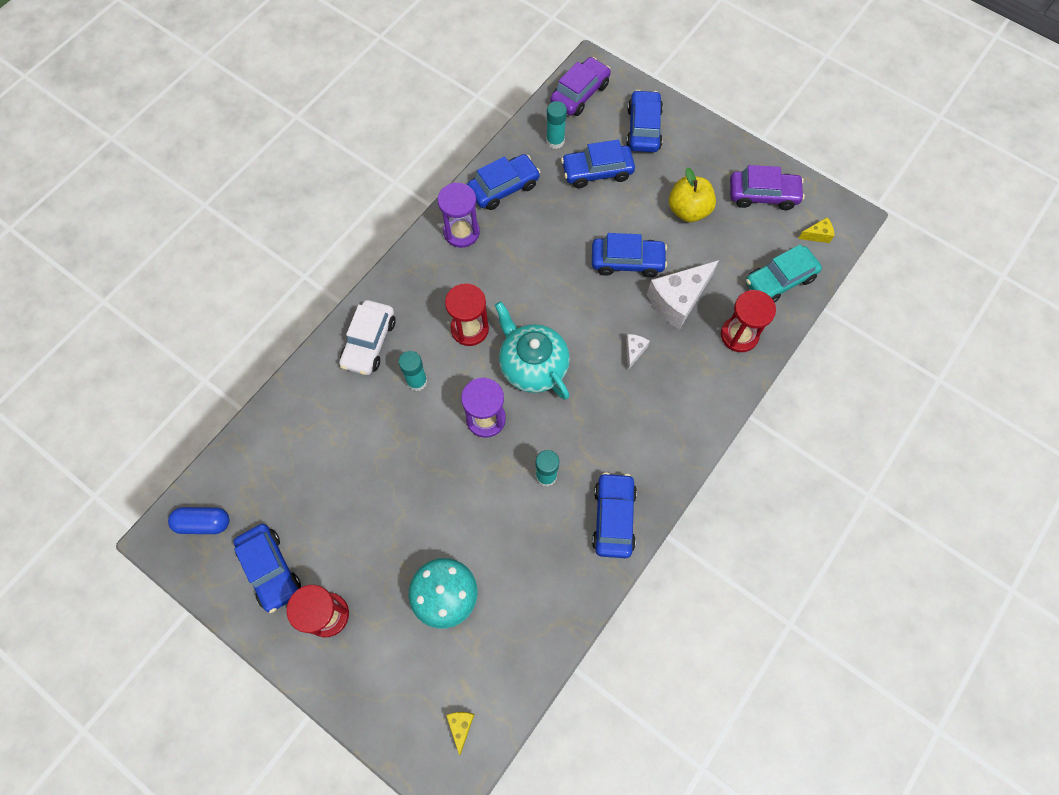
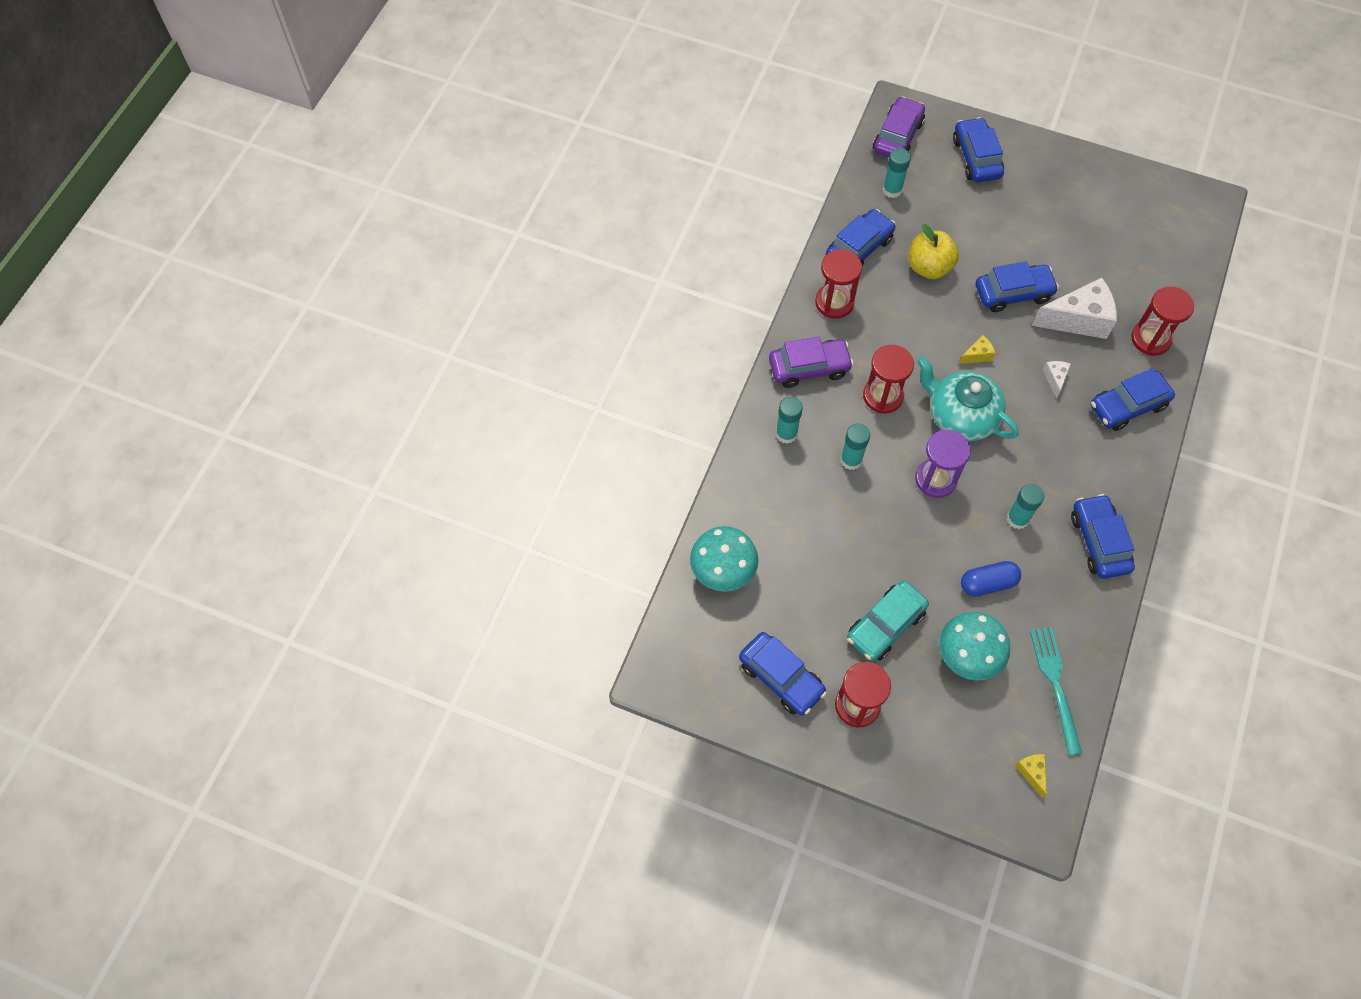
camera: 15 degrees left, 5 degrees down
(204, 523) = (693, 651): blue capsule -> blue capsule (987, 583)
(260, 456) = (723, 572): none -> turquoise mushroom
(369, 342) = (786, 434): white car -> turquoise glue stick
(461, 232) = (834, 302): purple hourglass -> red hourglass
(517, 645) = (1055, 683): none -> turquoise fork
(597, 171) = (947, 211): blue car -> blue car (1128, 406)
(678, 300) = (1078, 320): white cheese -> white cheese turned 135 degrees counterclockwise
(688, 210) = (1053, 229): yellow apple -> yellow apple (929, 267)
(763, 195) = (1120, 198): purple car -> purple car (809, 368)
(779, 280) = (1169, 277): turquoise car -> turquoise car (885, 625)
(817, 235) = (1188, 225): yellow cheese -> yellow cheese (977, 355)

